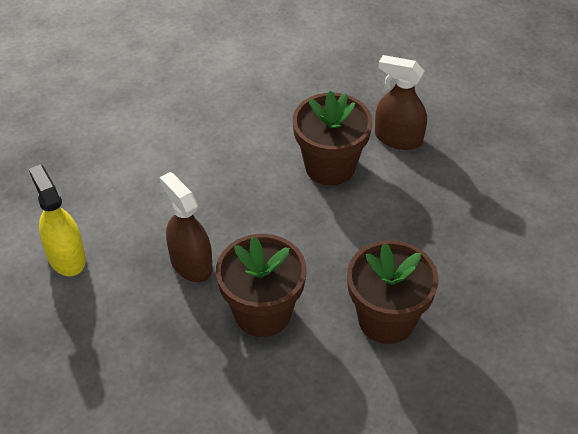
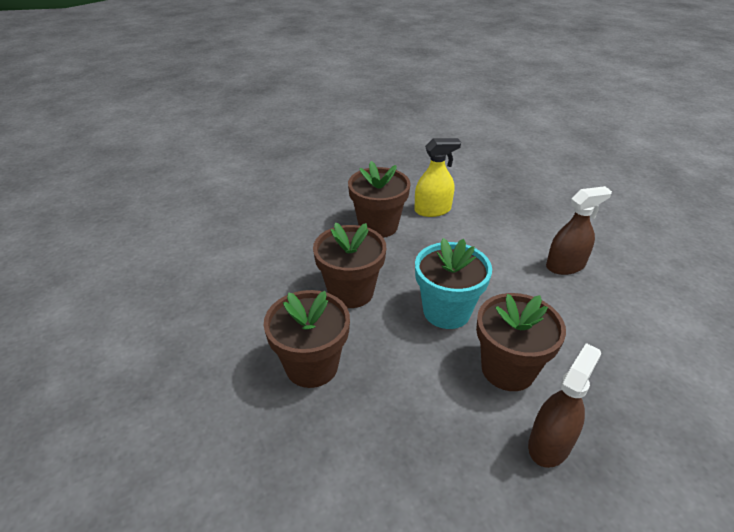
camera: 105 degrees right, 10 degrees down
(117, 313) = (378, 226): none -> brown flower pot
(191, 264) = (410, 263): brown spray bottle -> brown spray bottle (565, 265)
(267, 219) = (446, 311): none -> turquoise flower pot

